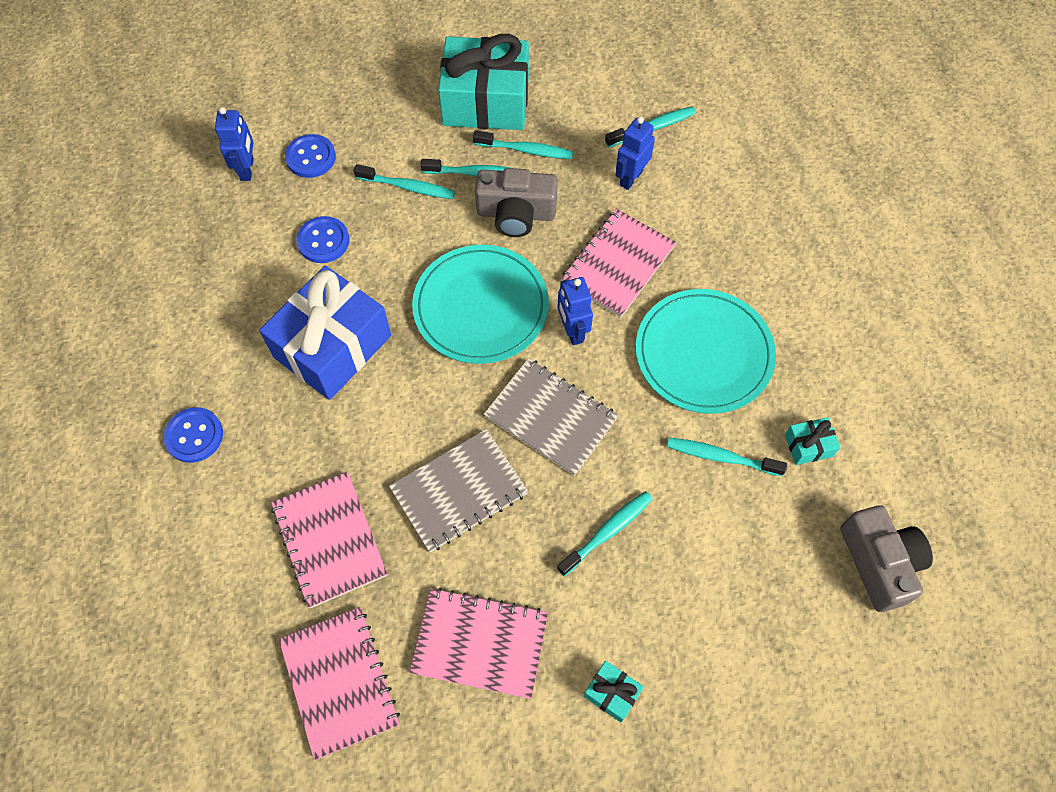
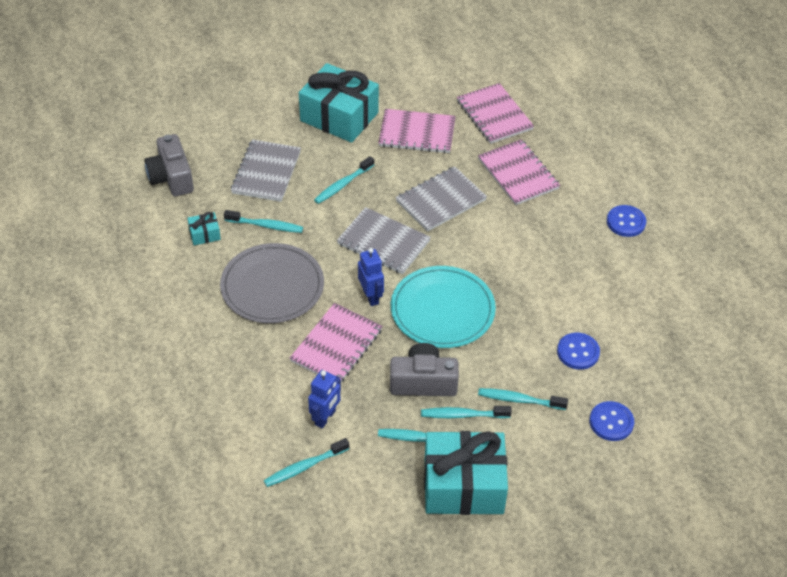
camera: 175 degrees right, 15 degrees down
(247, 169) = (663, 409): blue robot -> none
(333, 346) = (548, 278): blue gift -> none
(612, 693) = (339, 117): turquoise gift -> turquoise gift, size x2.41
(704, 353) = (272, 286): turquoise plate -> grey plate
(729, 565) = (266, 172): none -> grey notebook

